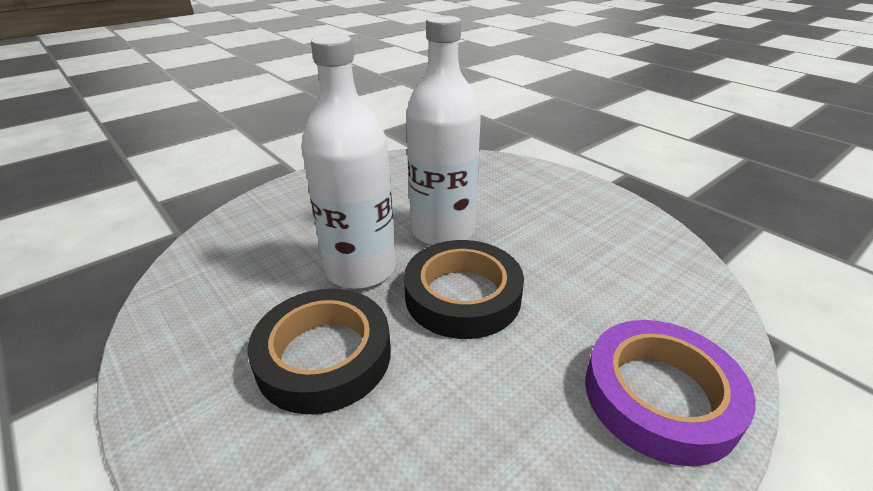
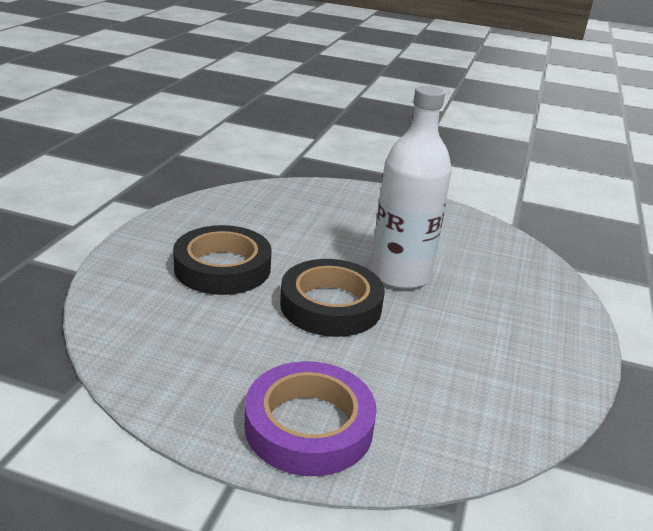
camera: 55 degrees right, 5 degrees down
(361, 269) = (314, 253): white bottle -> none

